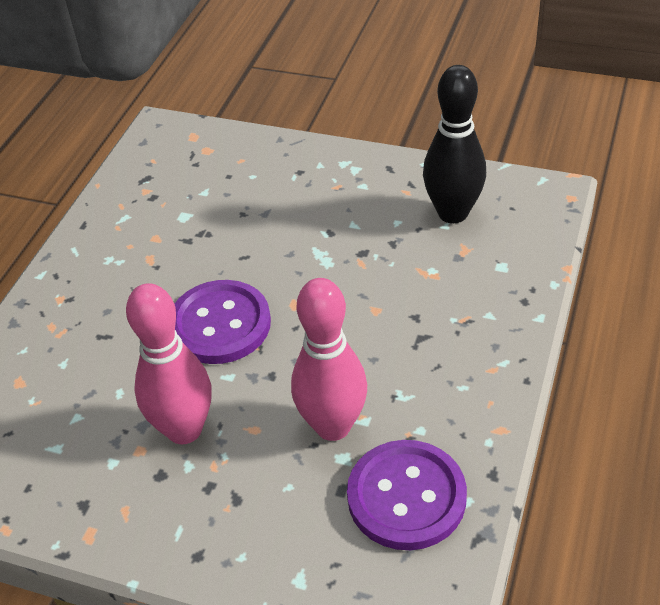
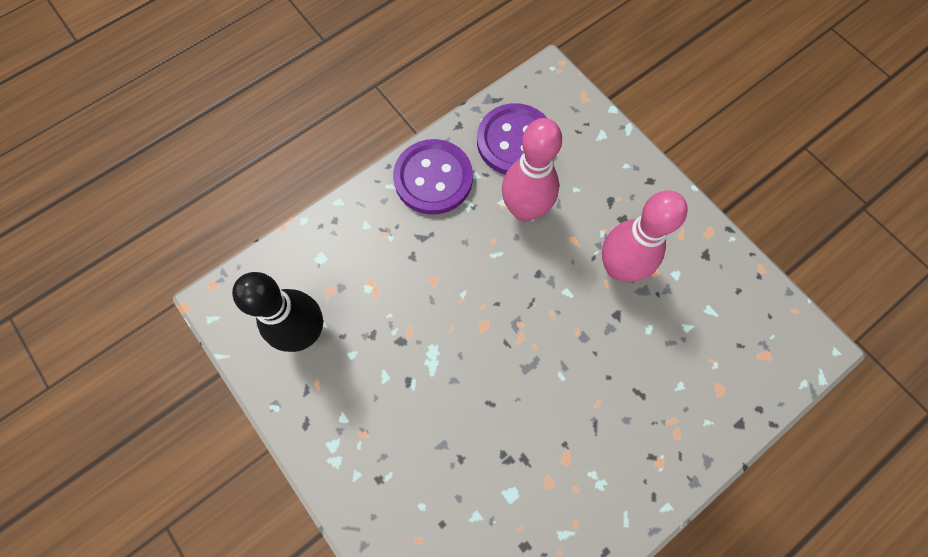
camera: 150 degrees left, 25 degrees up
(220, 324) = (548, 342): purple button -> purple button (433, 178)

